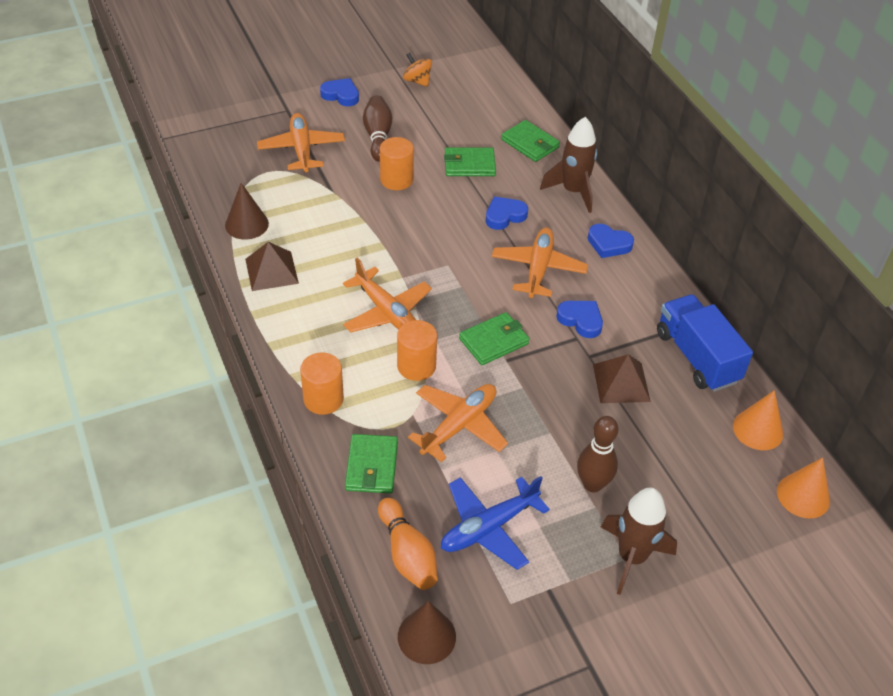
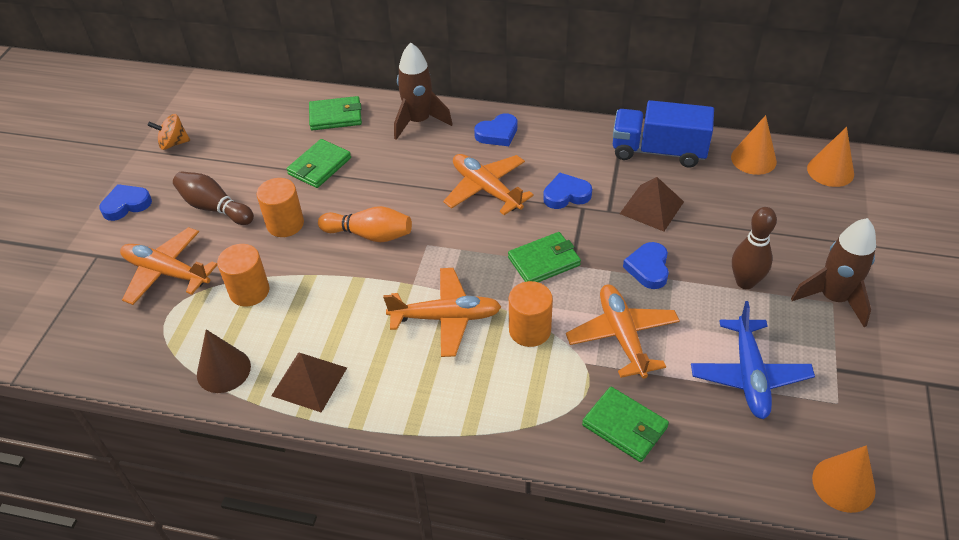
camera: 50 degrees left, 0 degrees up
(323, 399) = (515, 423): orange cylinder -> orange cylinder (249, 291)
(407, 554) = (744, 451): orange bowling pin -> orange bowling pin (370, 235)
(426, 636) = (843, 484): brown cone -> orange cone
(494, 341) = (544, 261): green wallet -> green wallet turned 60 degrees clockwise
(504, 216) = (404, 177): blue heart -> blue heart (648, 268)

